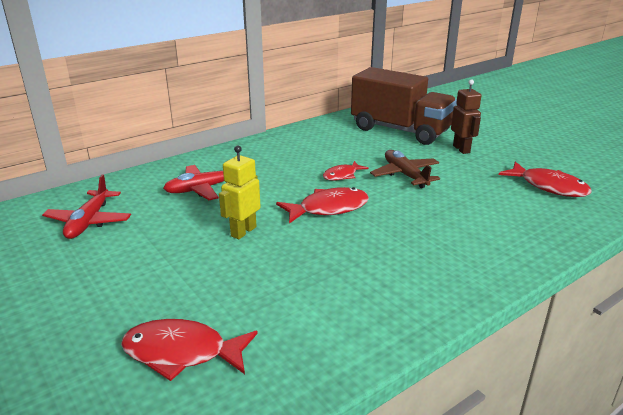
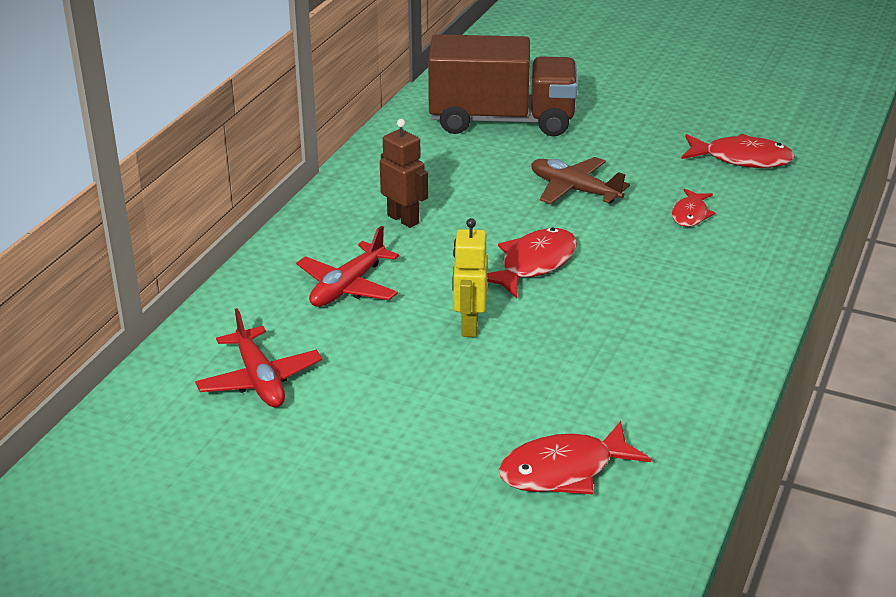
camera: 30 degrees left, 5 degrees up
(342, 175) = (500, 213): red fish -> red fish (690, 214)
(461, 149) = (604, 131): brown robot -> brown robot (403, 219)

